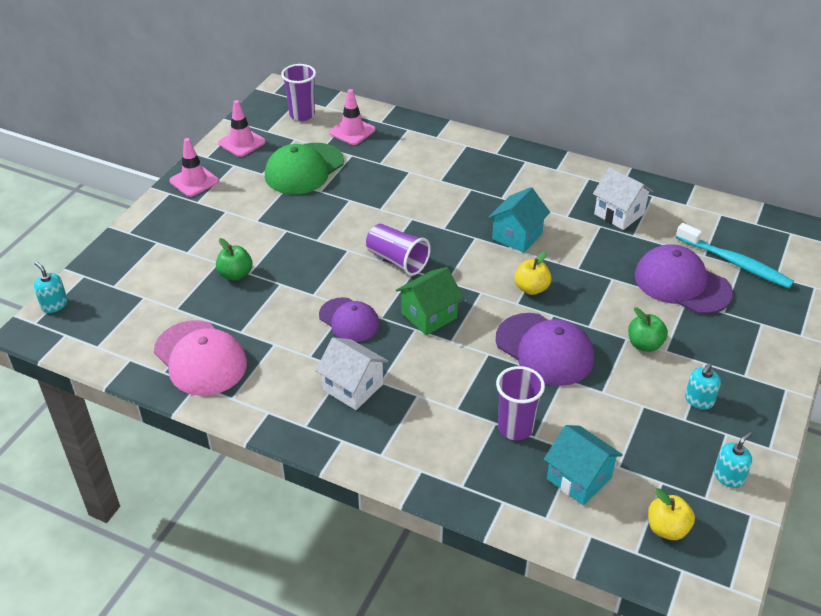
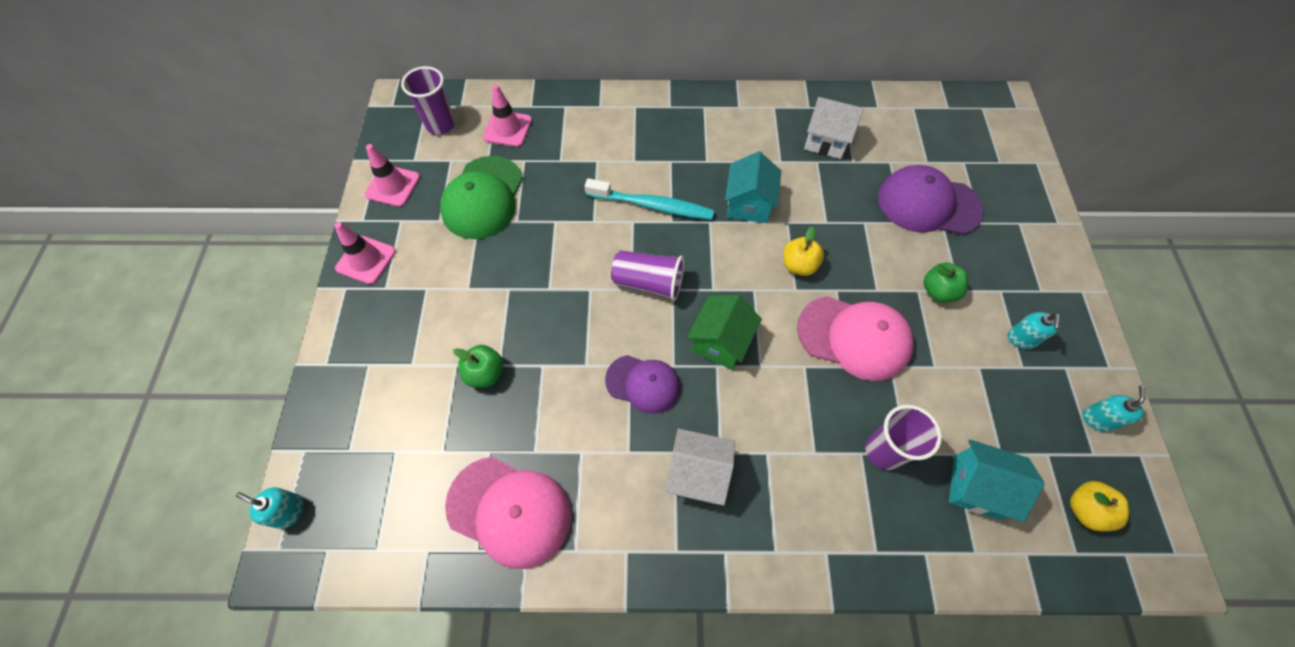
camera: 25 degrees left, 20 degrees up
(544, 349) = (854, 337): purple cap -> pink cap
(735, 263) = (958, 161): turquoise toothbrush -> turquoise toothbrush (652, 205)

